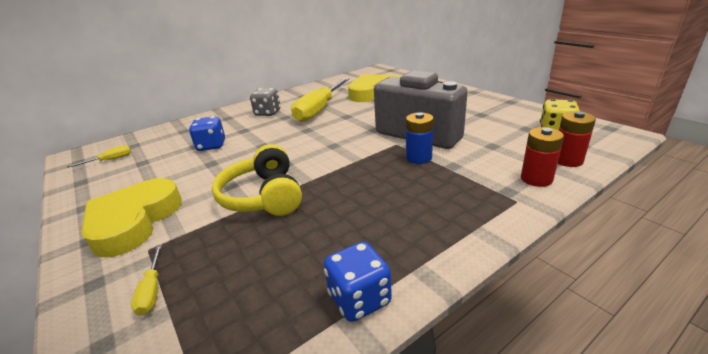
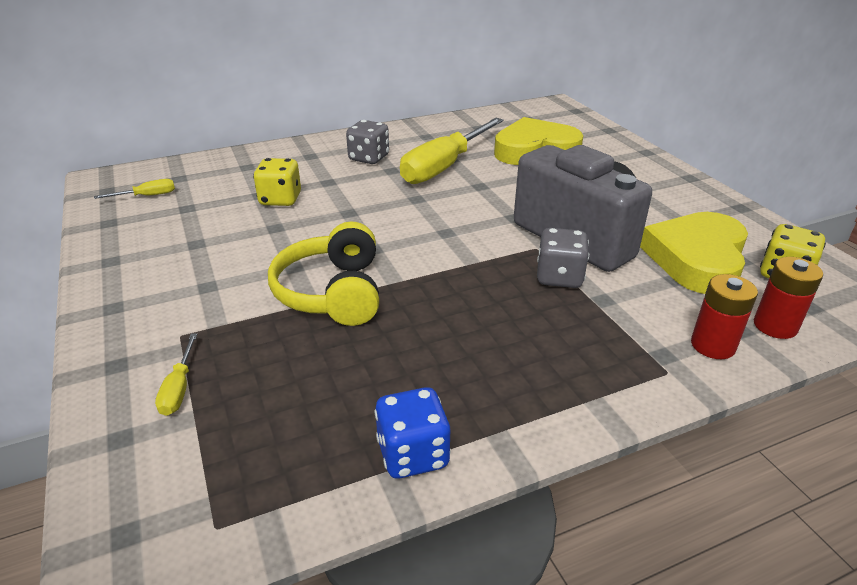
camera: 10 degrees right, 5 degrees up
(134, 221) = (168, 294): yellow heart -> yellow heart (697, 259)
(211, 146) = (280, 199): blue dice -> yellow dice
(419, 158) = (559, 277): blue battery -> grey dice

